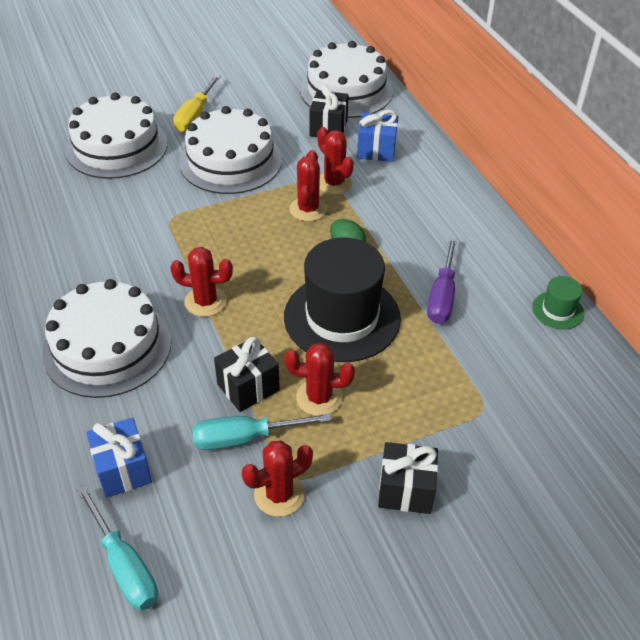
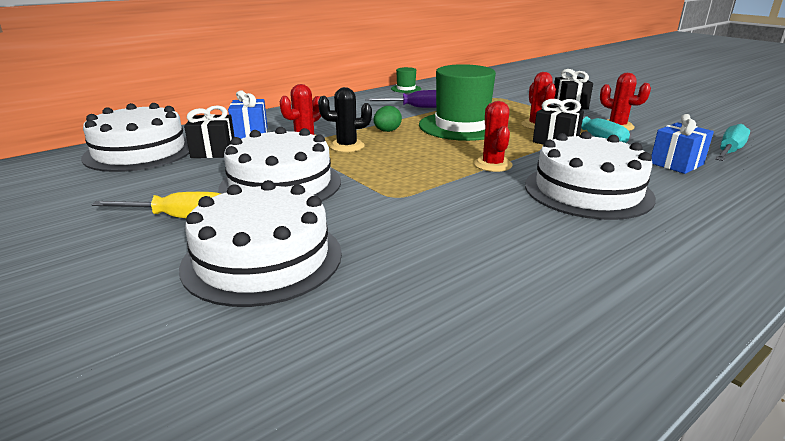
camera: 105 degrees left, 20 degrees down
(308, 209) = (347, 146): red cactus -> black cactus
(342, 317) = (462, 126): black hat -> green hat

